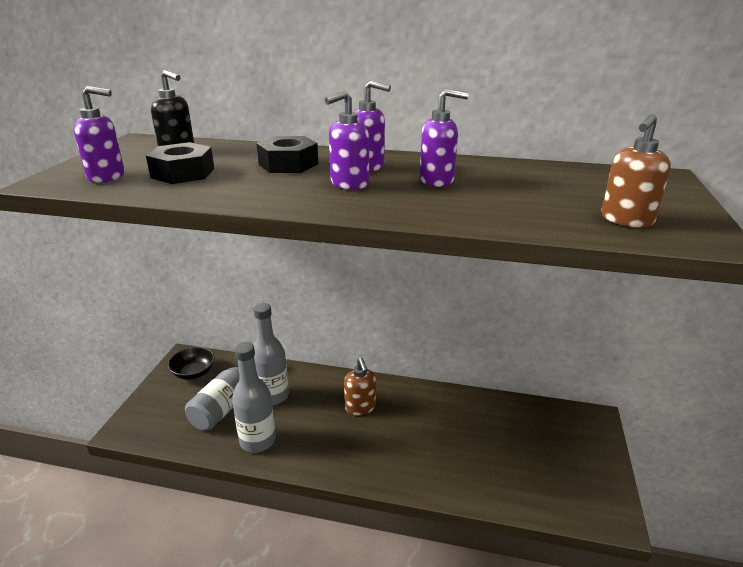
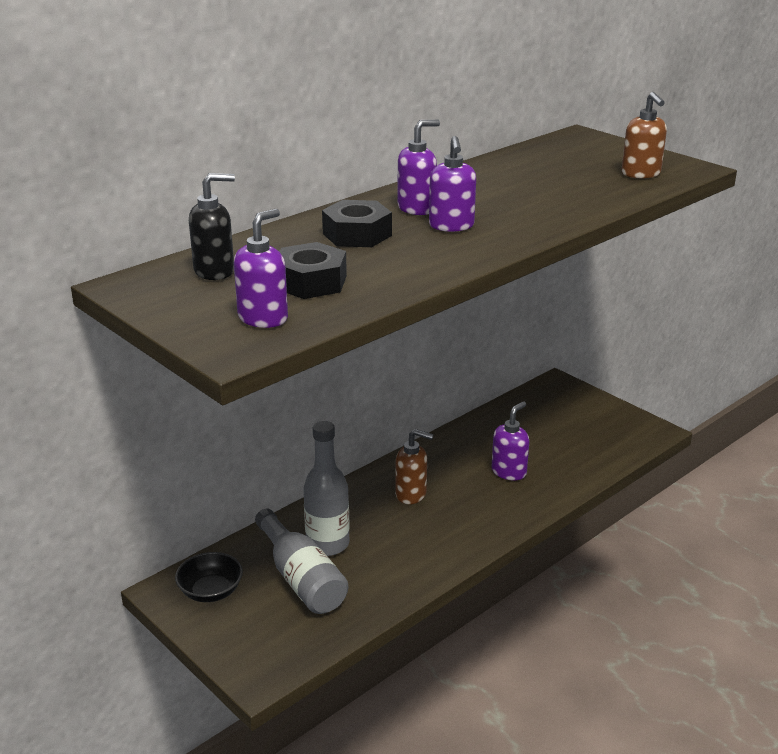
camera: 55 degrees left, 0 degrees up
(258, 441) = (389, 577): grey bottle -> none
(437, 180) = (490, 196): purple soap dispenser -> purple soap dispenser (509, 472)

